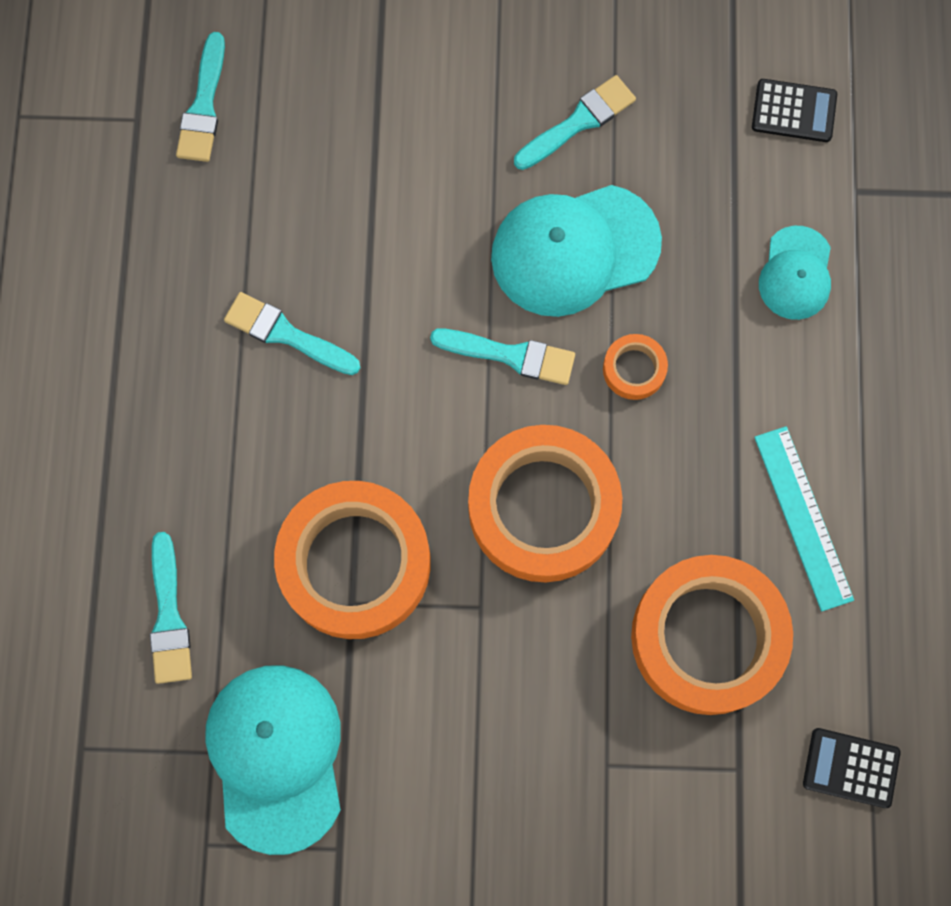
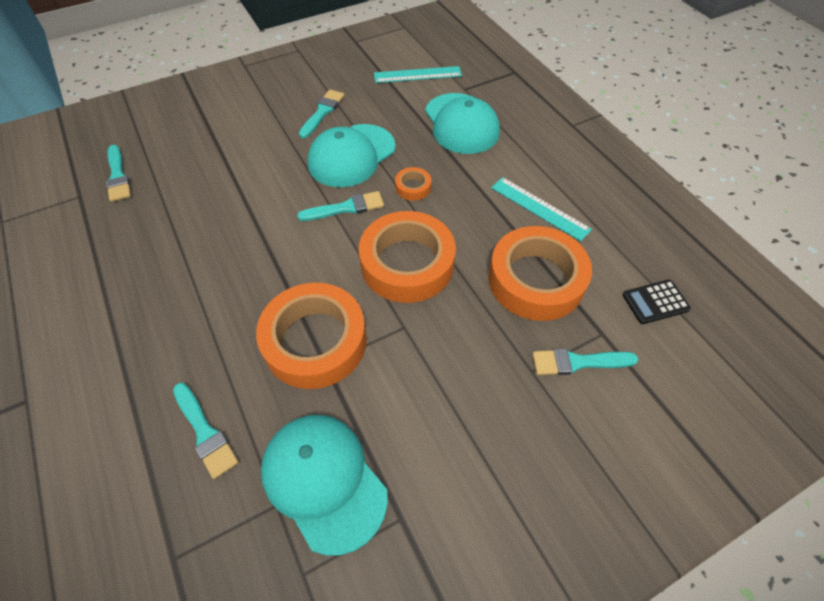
camera: 30 degrees left, 20 degrees down
(286, 334) = (213, 251): turquoise brush -> turquoise brush (578, 362)
(794, 111) = (417, 75): black calculator -> turquoise ruler
(796, 273) = (461, 124): turquoise cap -> turquoise cap, size x1.76

